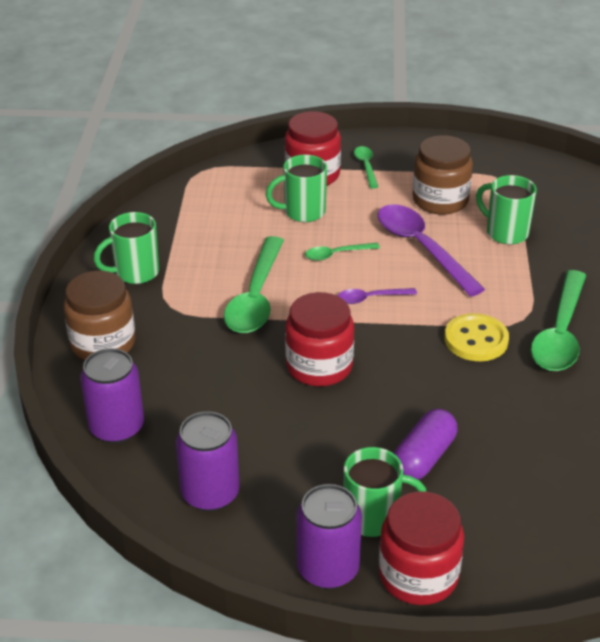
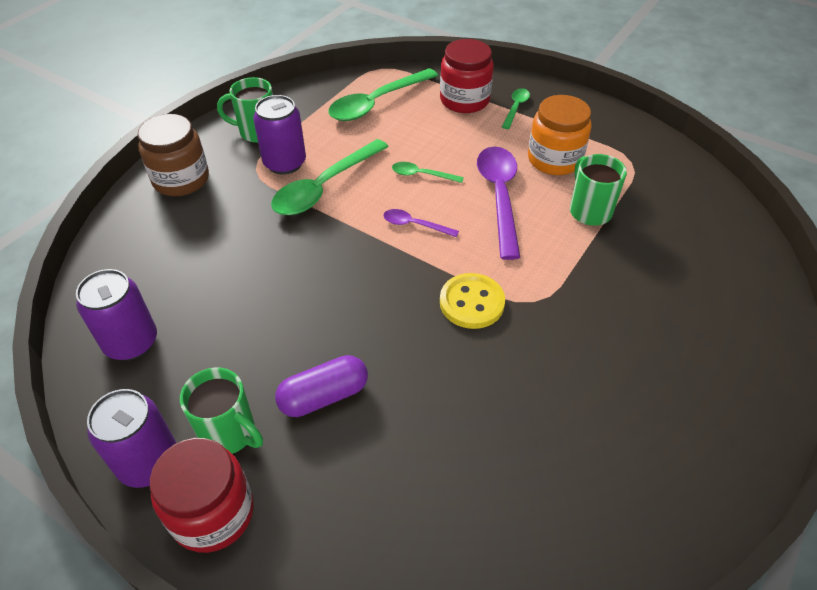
camera: 30 degrees right, 10 degrees up
(117, 427) = (123, 252): purple can -> purple can (285, 163)
(302, 212) = (428, 129): green mug -> none
(319, 366) = (317, 268): red jar -> none
(440, 200) = (554, 159): brown jar -> orange jar
(560, 333) = (557, 331): green spoon -> green spoon (376, 103)

